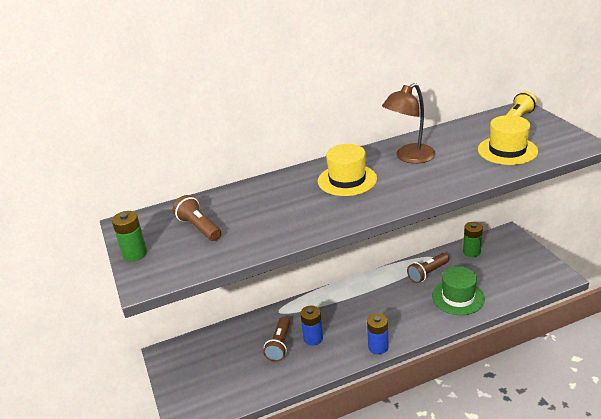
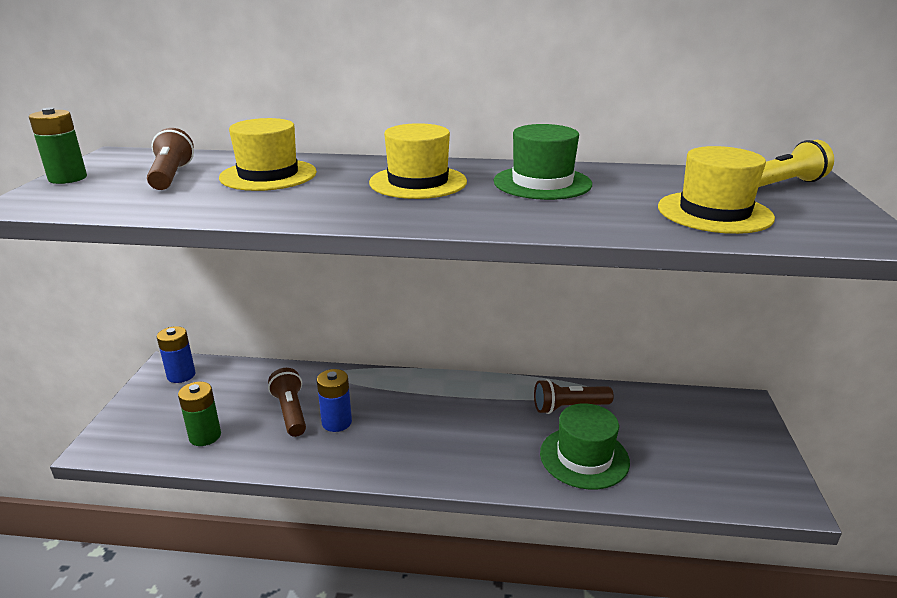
camera: 25 degrees right, 5 degrees down
(256, 205) = (268, 175): none -> yellow hat
(279, 345) = (291, 412): brown flashlight -> brown flashlight turned 120 degrees clockwise
(378, 347) = (405, 471): blue battery -> blue battery (181, 375)
(409, 157) = (542, 183): brown lamp -> green hat
(471, 252) = (662, 406): green battery -> green battery (205, 436)

